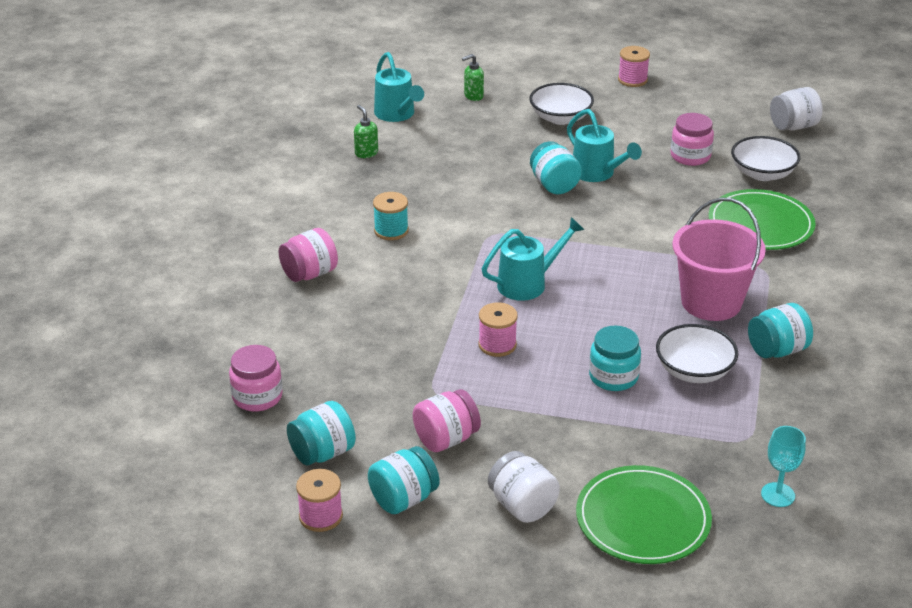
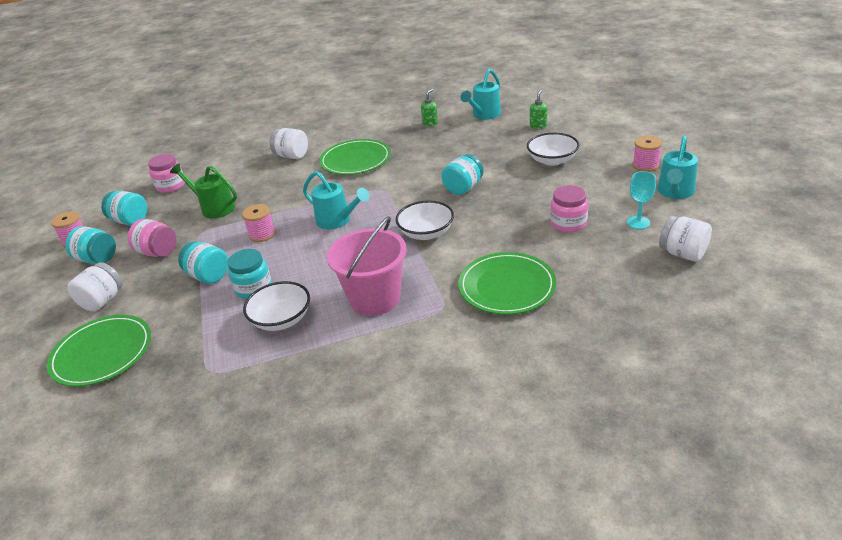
camera: 65 degrees right, 0 degrees up
(309, 274) = (292, 156): pink jar -> white jar
(378, 369) = (214, 208): none -> green watering can
(391, 230) = (355, 160): turquoise spool -> green plate
(473, 96) = (538, 126): green soap dispenser -> green soap dispenser turned 75 degrees clockwise
(597, 174) = (497, 197): turquoise watering can -> turquoise watering can (674, 192)
(762, 173) = (585, 263): white bowl -> white bowl (426, 233)
(777, 350) = (334, 351): turquoise jar -> turquoise jar (208, 276)
(778, 495) = (148, 409): turquoise goblet -> turquoise goblet (638, 222)

